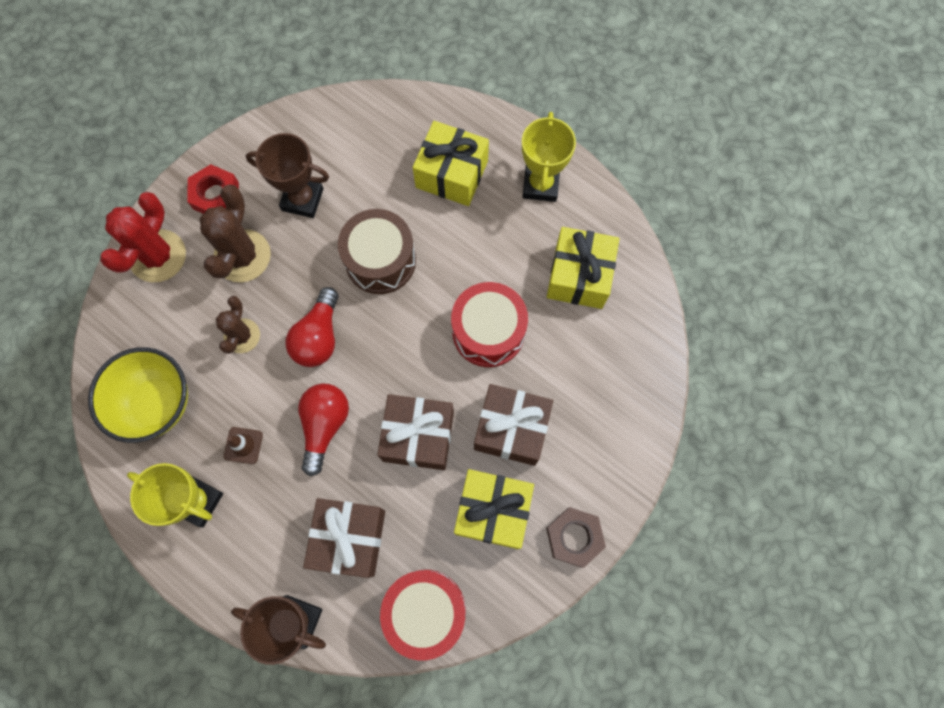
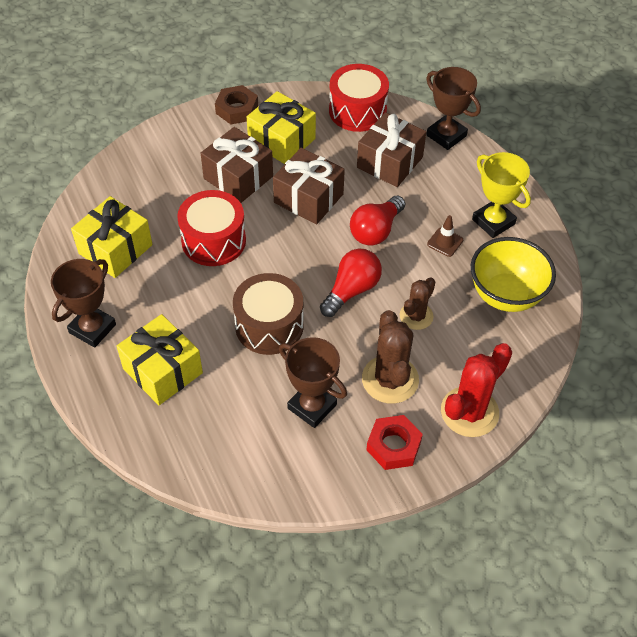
camera: 155 degrees left, 20 degrees down
(242, 256) = (390, 379): brown cactus -> brown cactus turned 45 degrees counterclockwise
(540, 185) = (92, 328): yellow trophy -> brown trophy

